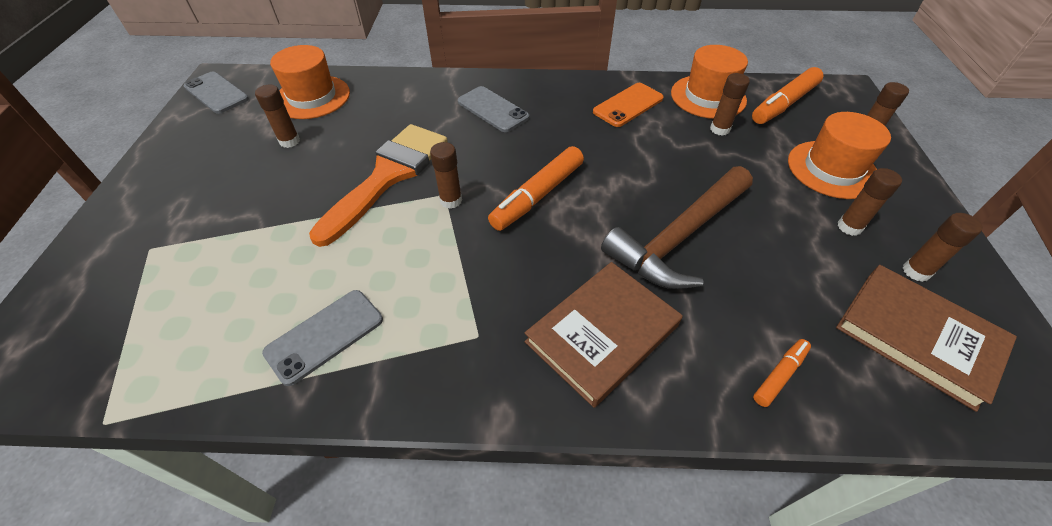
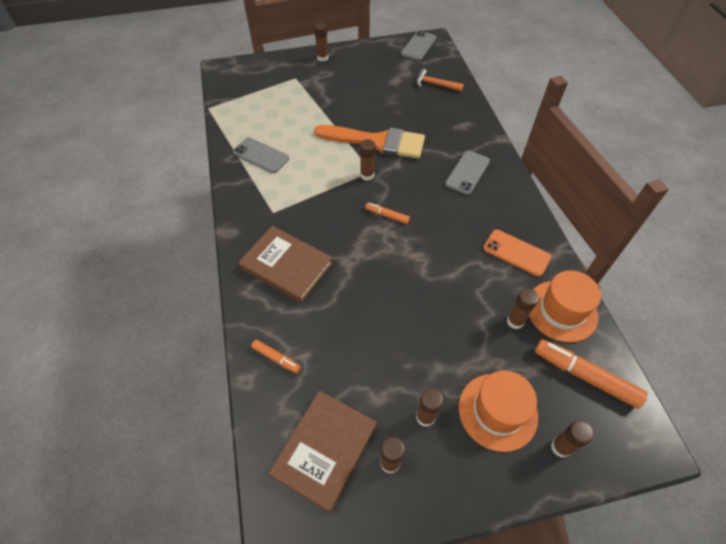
camera: 75 degrees right, 5 degrees up
(289, 141) = (389, 91): brown glue stick -> brown glue stick (322, 58)
(312, 97) = (435, 84): orange hat -> orange hammer
(537, 196) = (387, 216): orange marker -> orange marker, size x0.53
(679, 238) = (374, 299): brown hammer -> none

